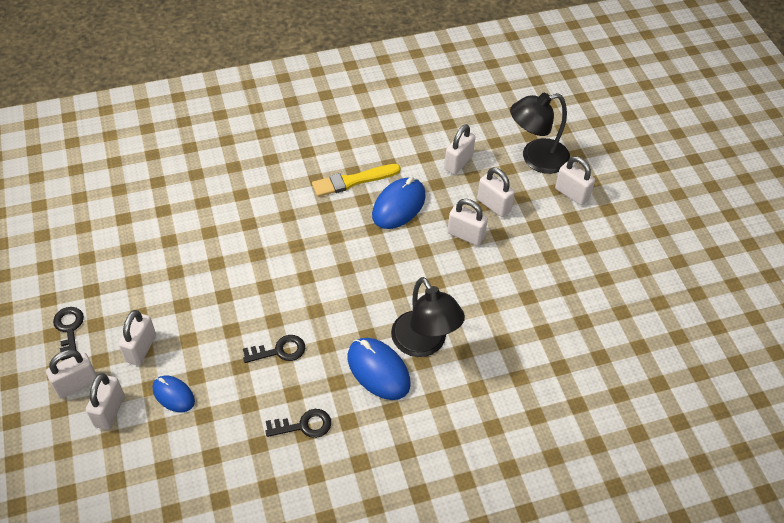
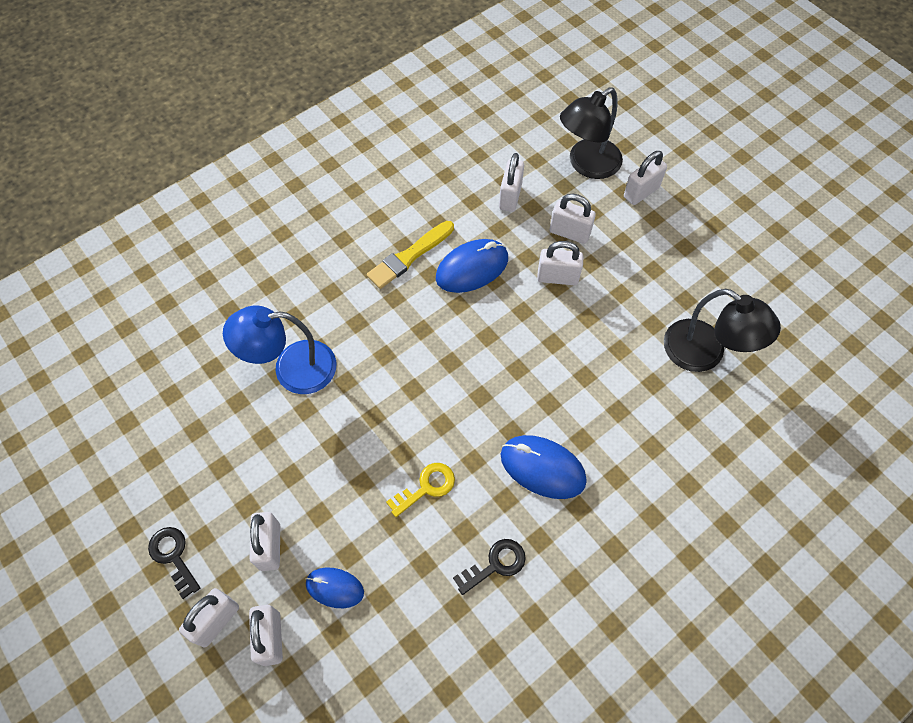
camera: 20 degrees left, 10 degrees up
(220, 231) = (292, 369): none -> blue lamp
(279, 351) = (426, 487): black key -> yellow key
(399, 206) = (472, 268): blue mouse -> blue mouse turned 45 degrees clockwise
(424, 344) = (575, 418): black lamp -> black lamp (705, 354)
(572, 194) = (641, 192): white padlock -> white padlock turned 60 degrees counterclockwise

